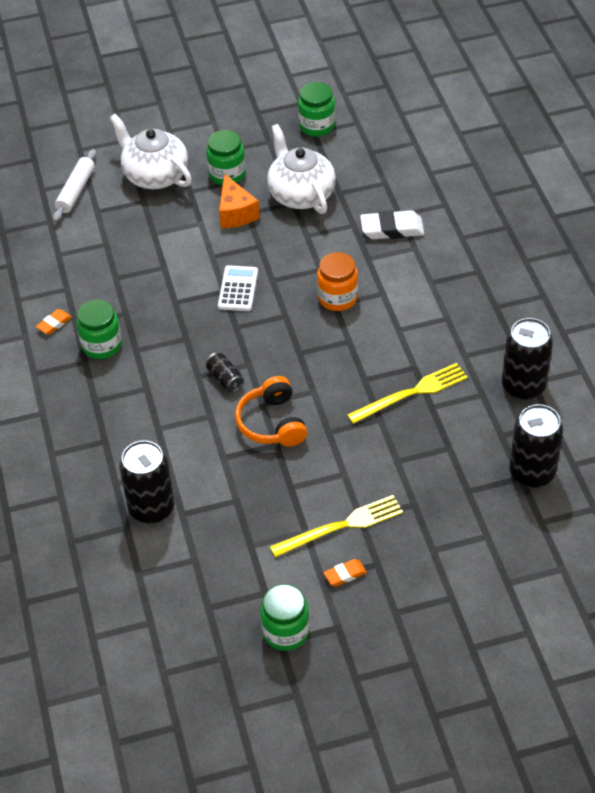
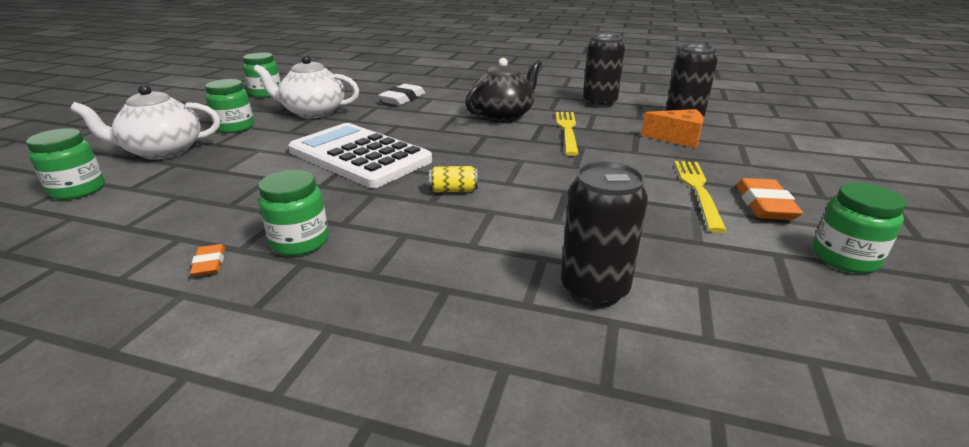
camera: 60 degrees left, 20 degrees down
(76, 191) = (78, 190): white rolling pin -> green jar
(225, 378) = (453, 190): black can -> yellow can
(235, 213) = (279, 135): orange cheese -> orange cheese (677, 138)
(238, 289) = (359, 156): white calculator -> white calculator, size x2.21
(272, 423) = (538, 185): orange headphones -> none
(337, 298) = (435, 127): orange jar -> none
(345, 574) = (764, 205): orange eraser -> orange eraser, size x1.81
(412, 328) = (503, 115): none -> black teapot

